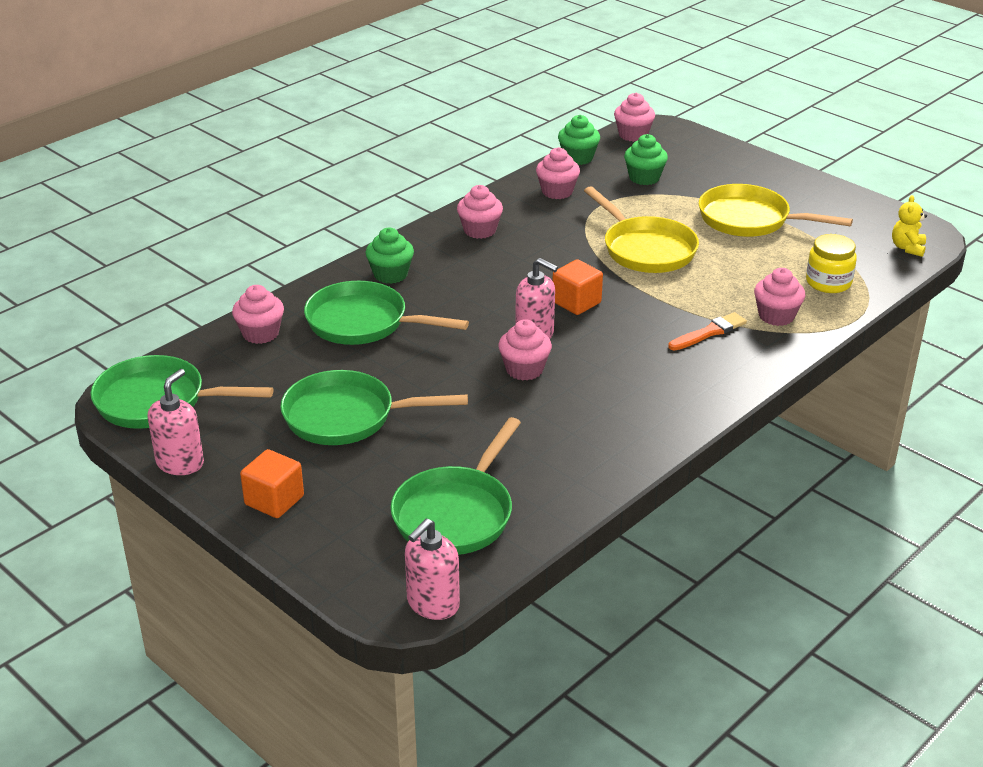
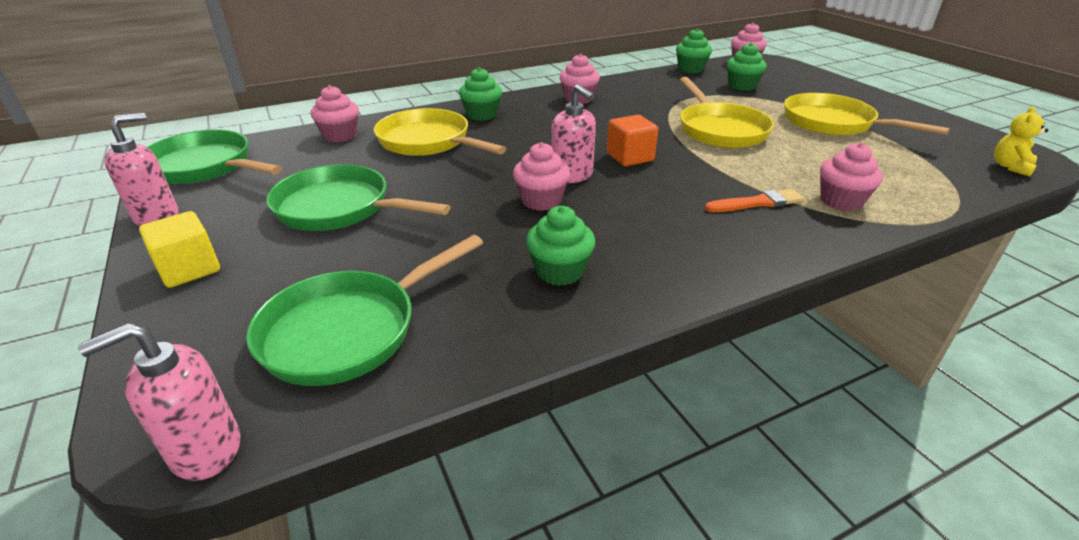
camera: 20 degrees right, 0 degrees up
(274, 500) = (189, 269): orange cube -> yellow cube
(363, 323) = (428, 142): green pan -> yellow pan
(557, 191) = (660, 85): pink cupcake -> none
(581, 432) = (559, 271): none -> green cupcake
(828, 282) = (910, 182): yellow jar -> none

